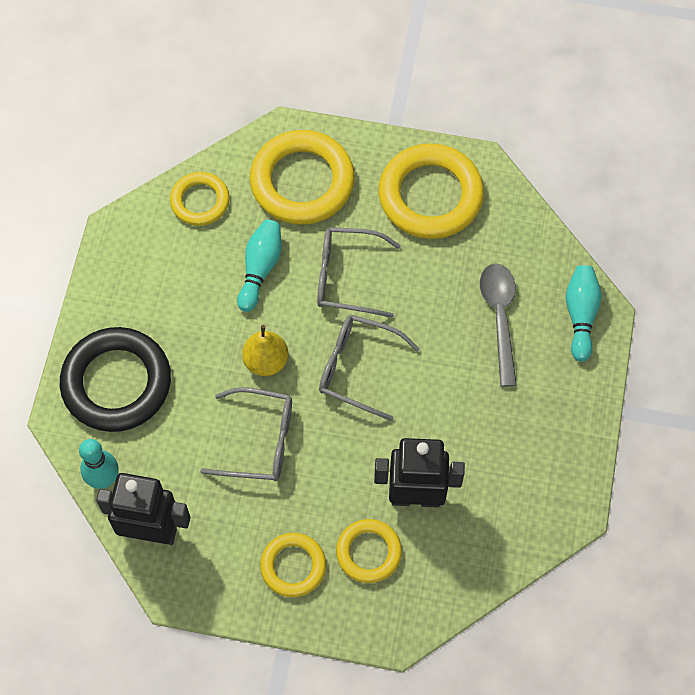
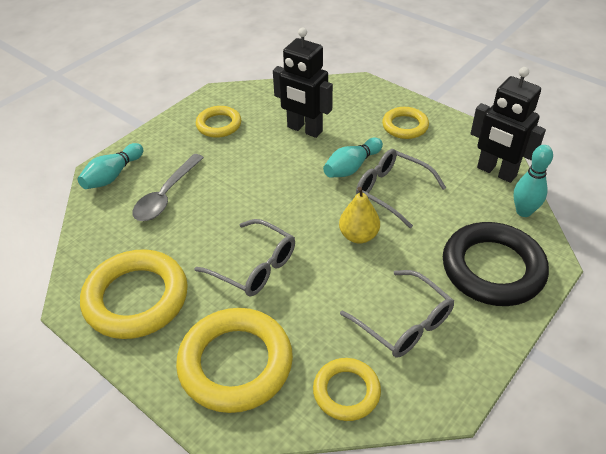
camera: 150 degrees left, 20 degrees down
(260, 269) = (323, 304): turquoise bowling pin -> turquoise bowling pin (352, 167)
(358, 368) = (291, 205): grey glasses -> grey glasses (404, 323)
(368, 552) = (352, 117): yellow ring -> yellow ring (219, 125)

